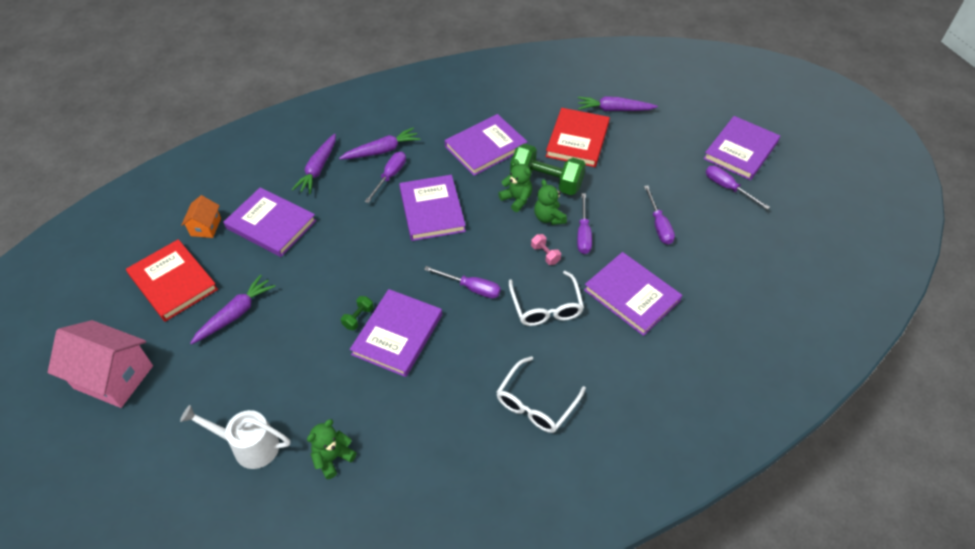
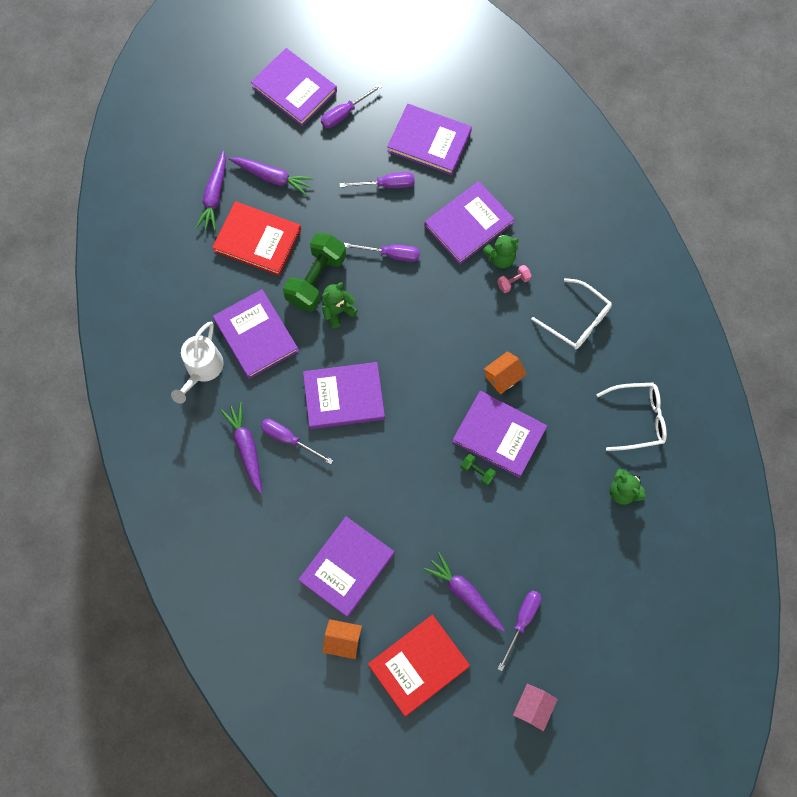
camera: 85 degrees left, 20 degrees up
(113, 377) = (532, 707): pink house -> pink house, size x0.52
(249, 446) = (610, 565): white watering can -> white watering can (202, 370)
(318, 169) = (267, 519): purple carrot -> purple carrot (272, 178)
(461, 335) = (503, 377): none -> orange house
(471, 288) = (449, 364): purple screwdriver -> purple screwdriver (522, 621)
(545, 254) = (414, 293): pink dumbbell -> pink dumbbell (513, 282)
(546, 307) = (476, 299): white glasses -> white glasses (637, 418)
(549, 218) = (366, 283): green teddy bear -> green teddy bear (500, 258)
(719, 256) = (429, 141): none -> purple book

